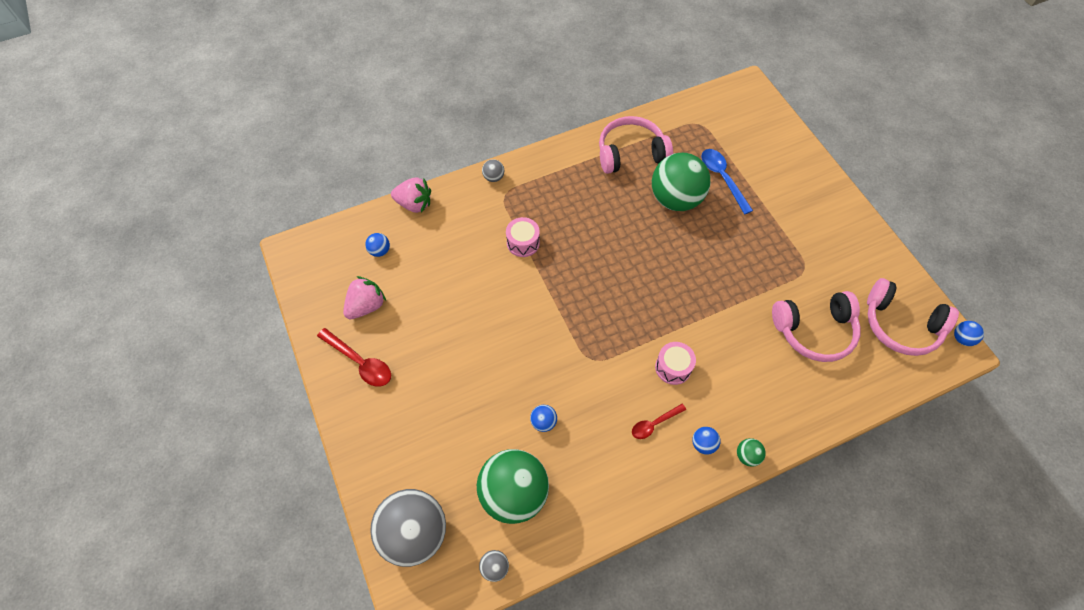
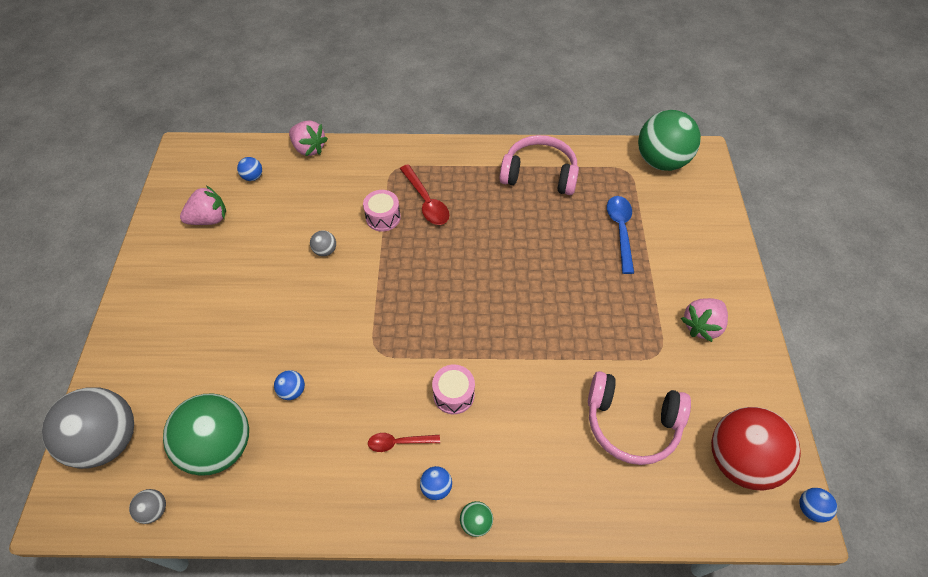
camera: 25 degrees right, 5 degrees down
(360, 362) = (170, 265): red spoon -> red spoon (426, 201)
(493, 177) = (394, 151): grey ball -> grey ball (325, 251)
(675, 199) = (558, 232): green ball -> green ball (661, 161)
(823, 233) = (701, 326): none -> pink strawberry
(900, 325) = (739, 460): pink headphones -> red ball

